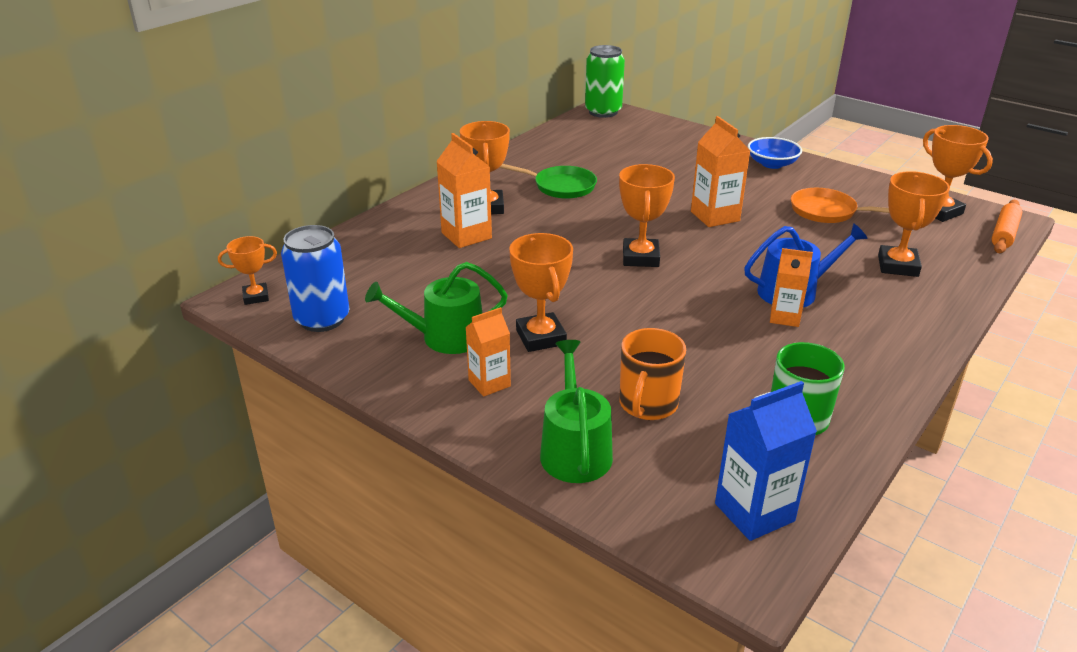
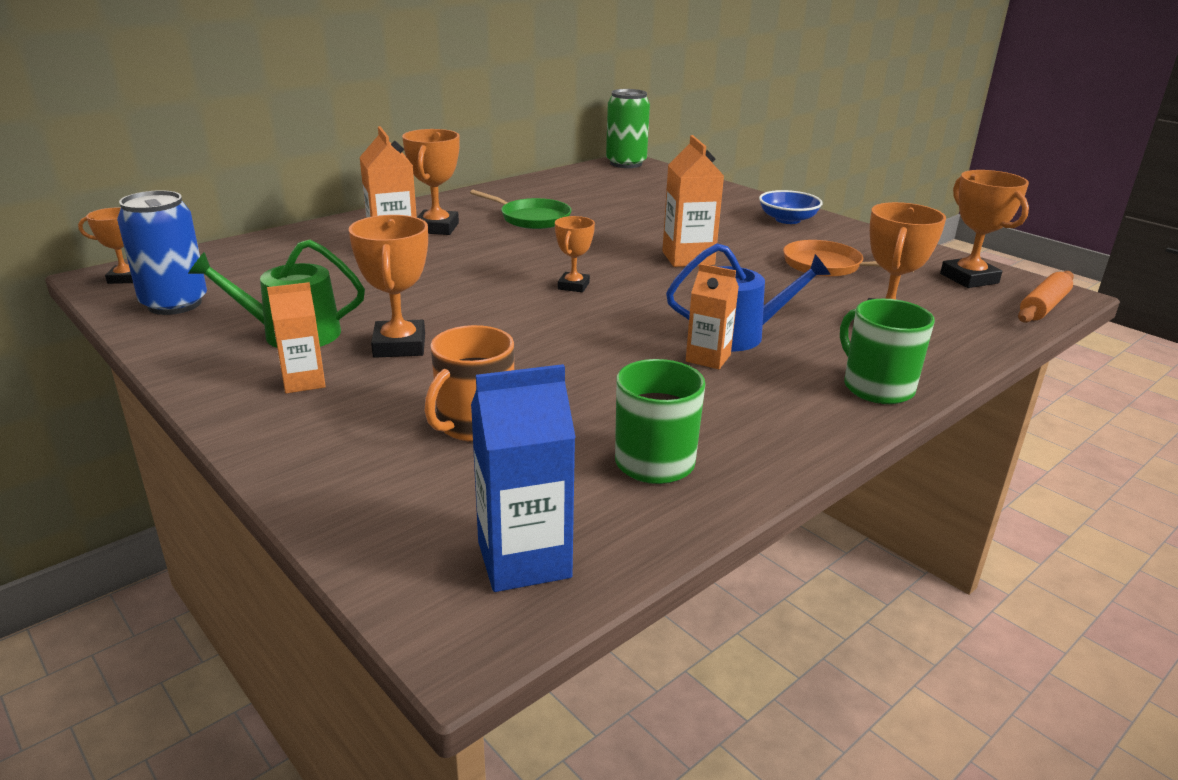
camera: 10 degrees right, 5 degrees down
(574, 449) = (347, 459): green watering can -> none
(640, 257) = (573, 286): orange trophy -> orange trophy, size x0.62
(919, 328) = (876, 387): none -> green mug

